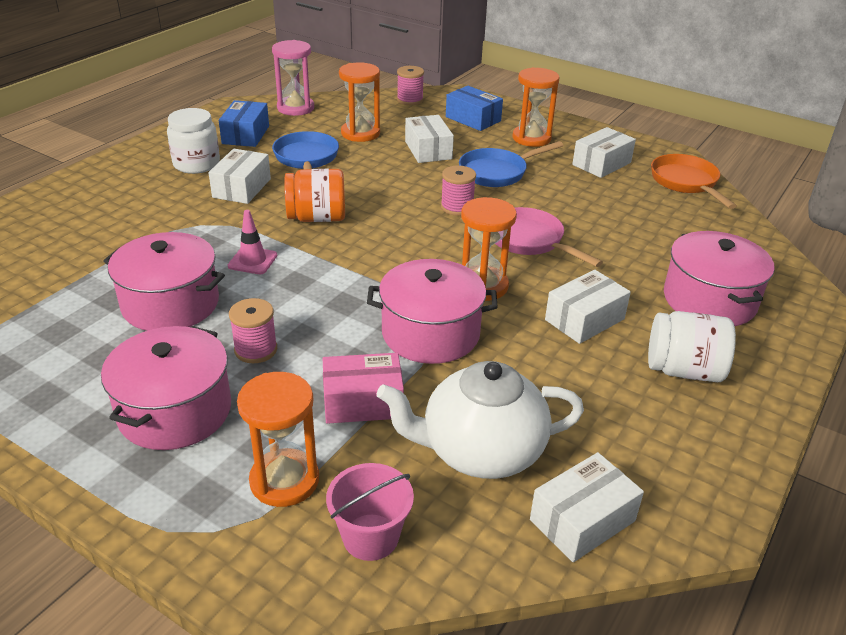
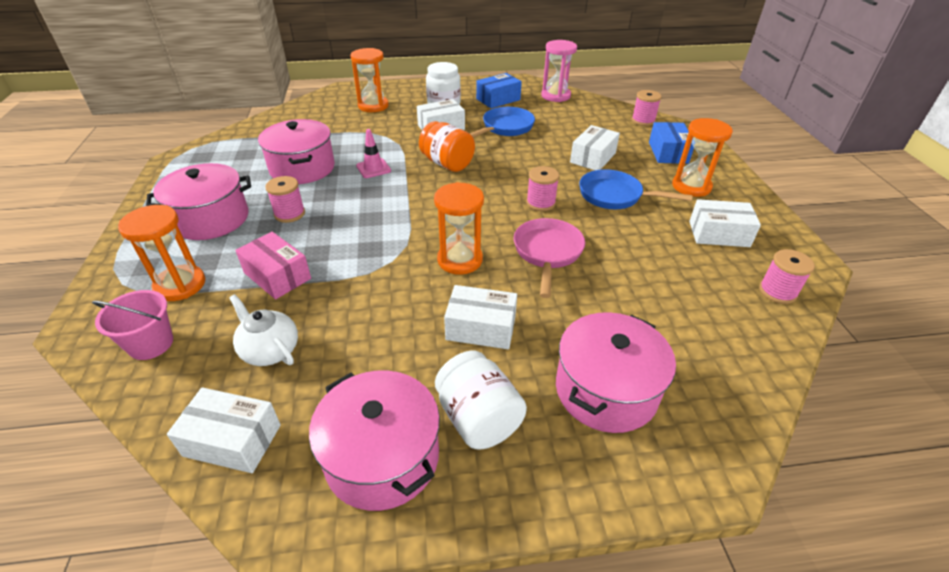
camera: 50 degrees right, 5 degrees up
(360, 133) = (567, 127): orange hourglass -> orange hourglass (373, 106)
(430, 333) = (377, 266): pink pot -> pink pot (382, 457)
(481, 451) = (270, 350): white teapot -> white teapot, size x0.59
(686, 183) = (777, 292): orange pan -> pink spool

